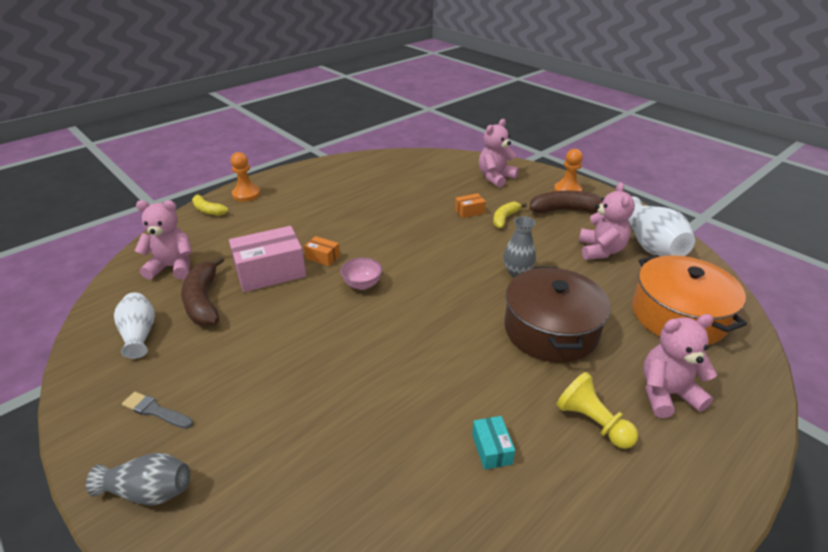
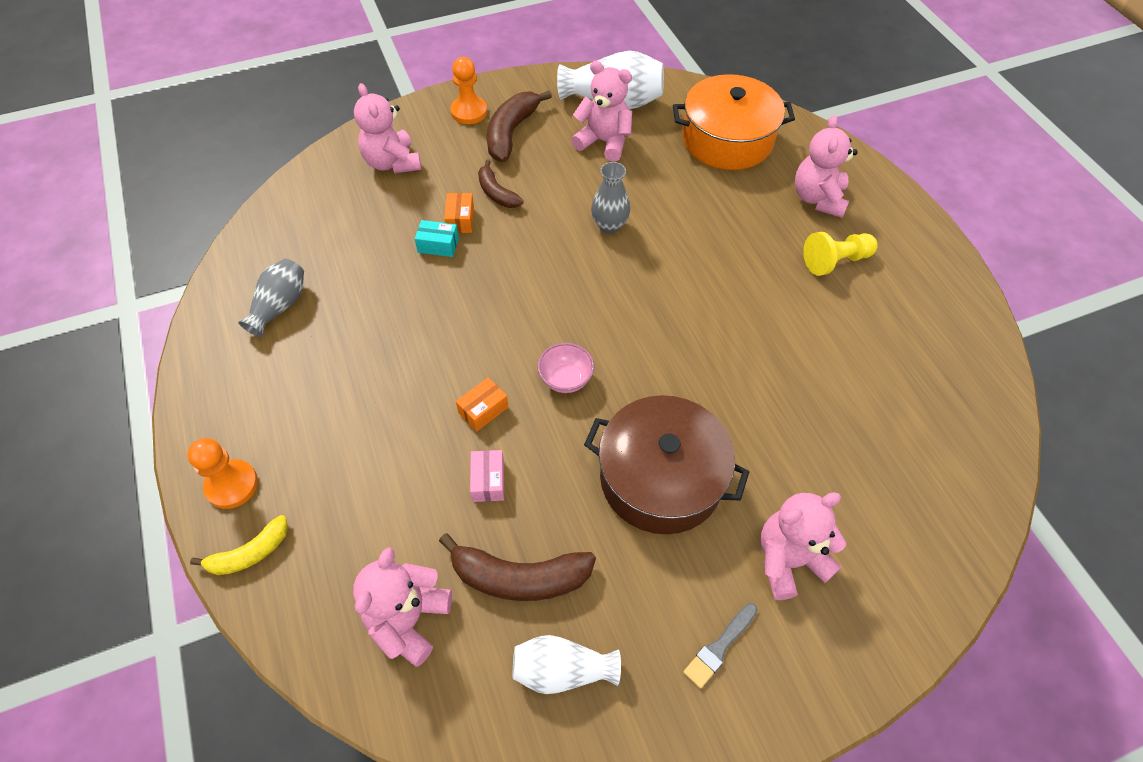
camera: 70 degrees left, 20 degrees up
(149, 491) = (835, 654): grey vase -> grey vase (280, 306)
(236, 442) = (789, 560): none -> pink teddy bear
(270, 272) = (488, 481): pink box -> pink box, size x0.47
(491, 449) = (847, 343): turquoise box -> turquoise box (438, 245)
(505, 218) = (496, 193): yellow banana -> brown banana
(550, 330) = (713, 238): brown pot -> brown pot (661, 478)

